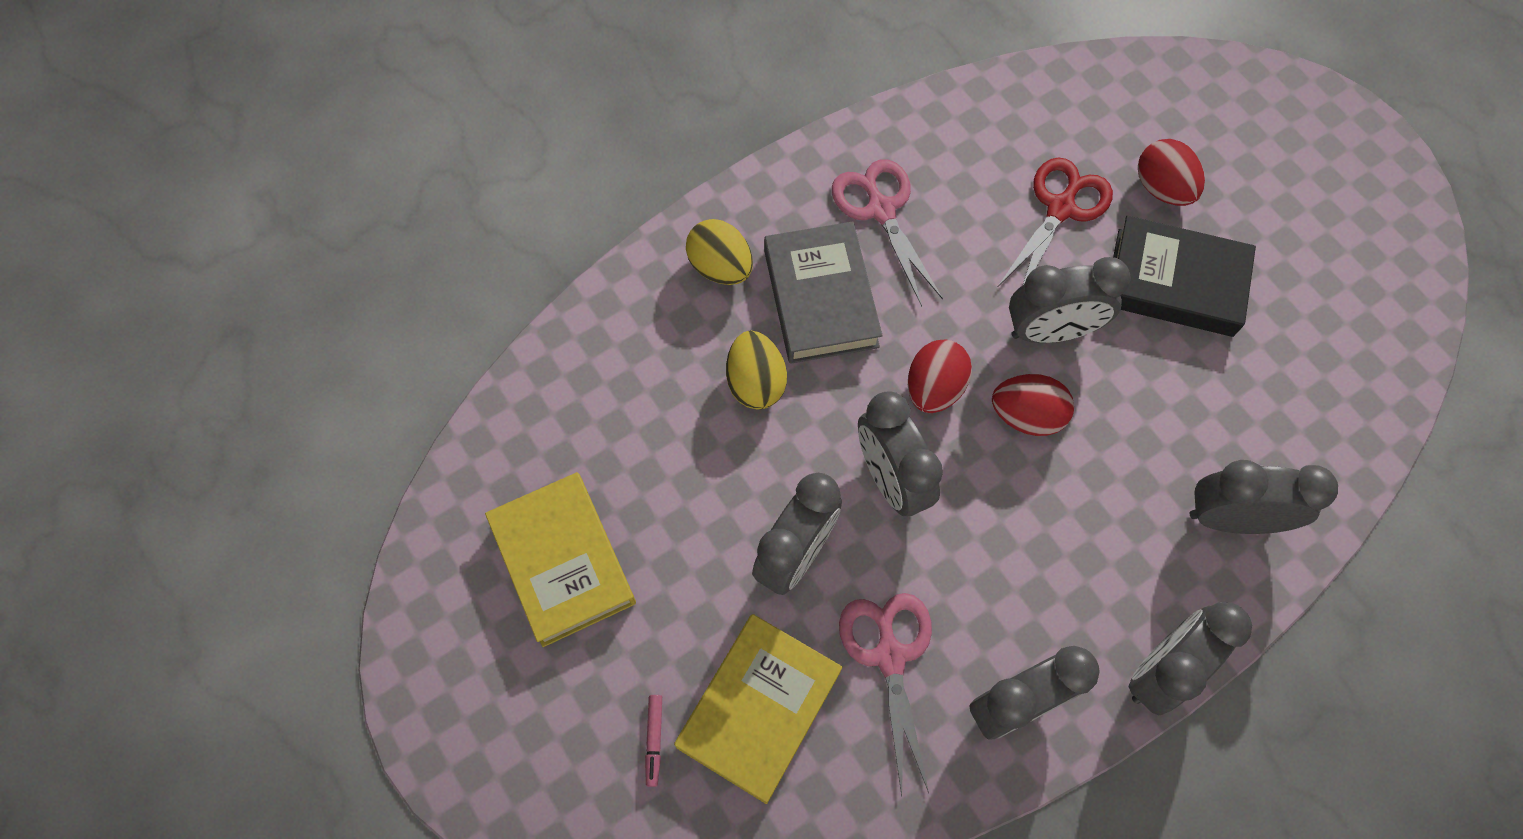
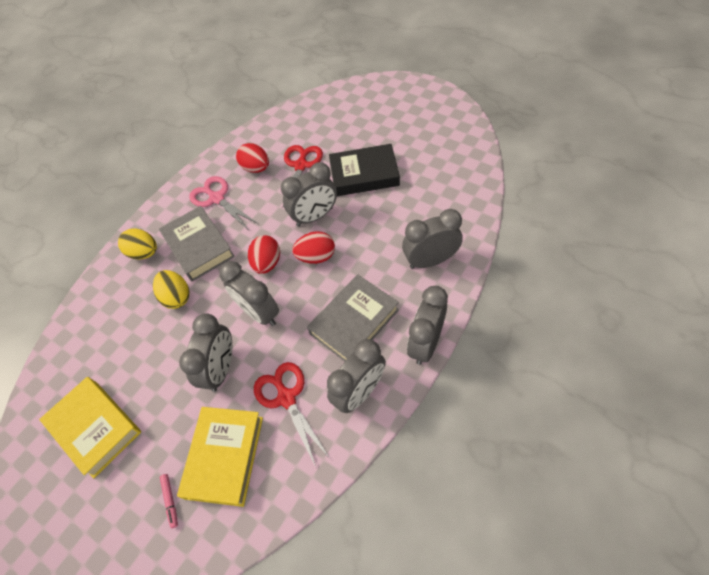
camera: 15 degrees left, 10 degrees down
(889, 656) = (286, 398): pink scissors -> red scissors
(1050, 572) = (354, 322): none -> grey book
(1162, 188) = (344, 140): red egg -> red egg (256, 168)

